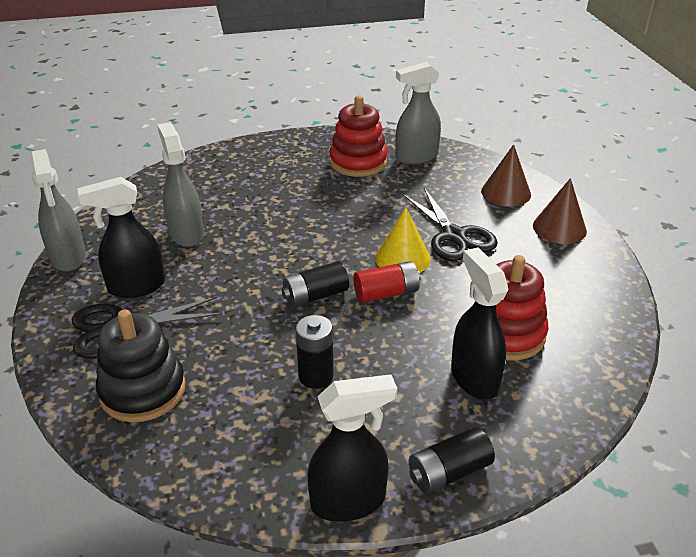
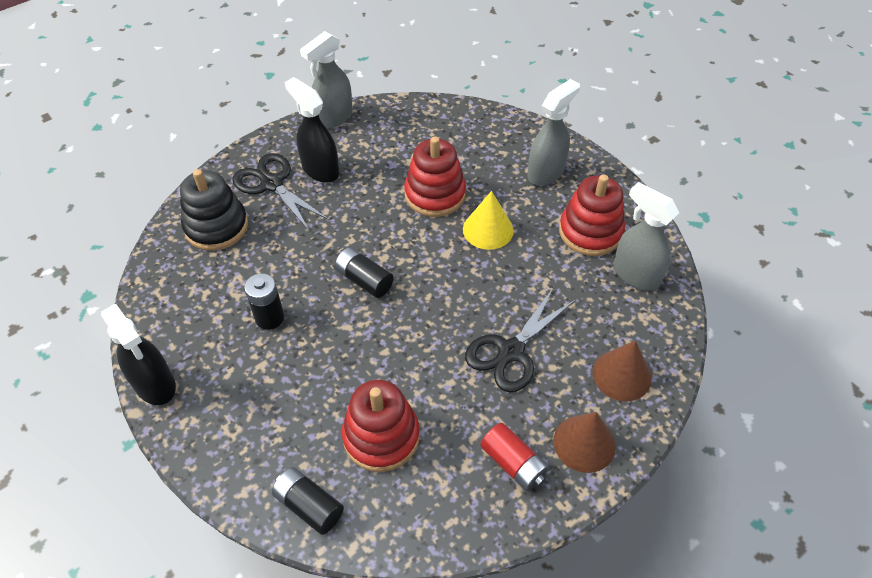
camera: 65 degrees right, 15 degrees up
(186, 233) = (400, 165): grey spray bottle -> grey spray bottle (546, 172)
(244, 224) = (435, 194): none -> red stacking toy
(386, 293) = (393, 327): red battery -> red battery (513, 463)
(402, 258) = (450, 322): yellow cone -> yellow cone (488, 229)
(449, 472) = (201, 439): black battery -> black battery (309, 506)
(474, 378) = (311, 427): black spray bottle -> none

